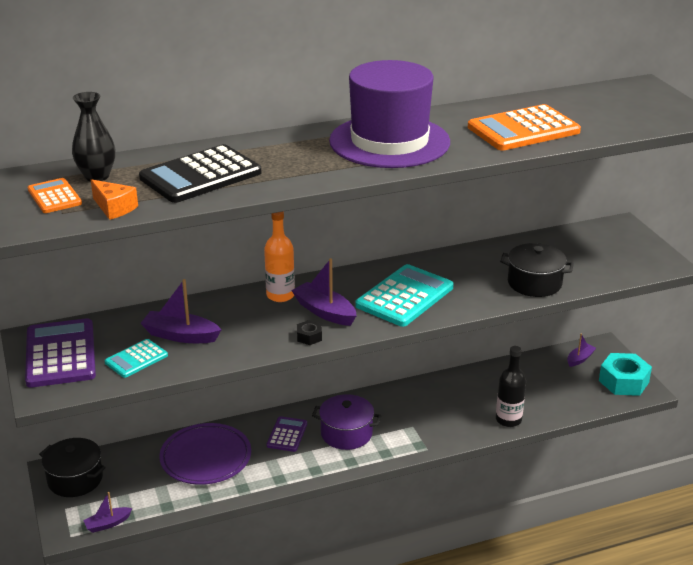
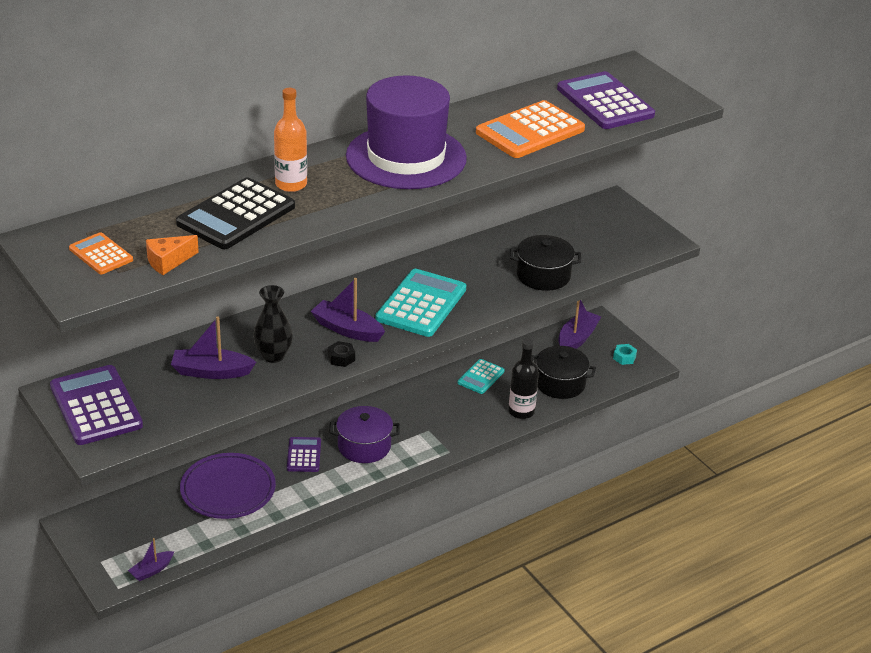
camera: 15 degrees left, 5 degrees up
(75, 479) = (99, 530): black pot -> black pot (560, 383)
(97, 176) = (131, 226): black vase -> black vase (273, 356)
(114, 208) = (168, 261): orange cheese -> orange cheese turned 120 degrees clockwise
(136, 359) = (176, 402): turquoise calculator -> turquoise calculator (481, 377)
(280, 295) = (296, 316): orange bottle -> orange bottle (291, 184)
(580, 359) = (577, 338): purple boat -> purple boat, size x1.65
(608, 112) = (605, 102): none -> purple calculator
(623, 381) = (624, 357): turquoise nut -> turquoise nut, size x0.47

